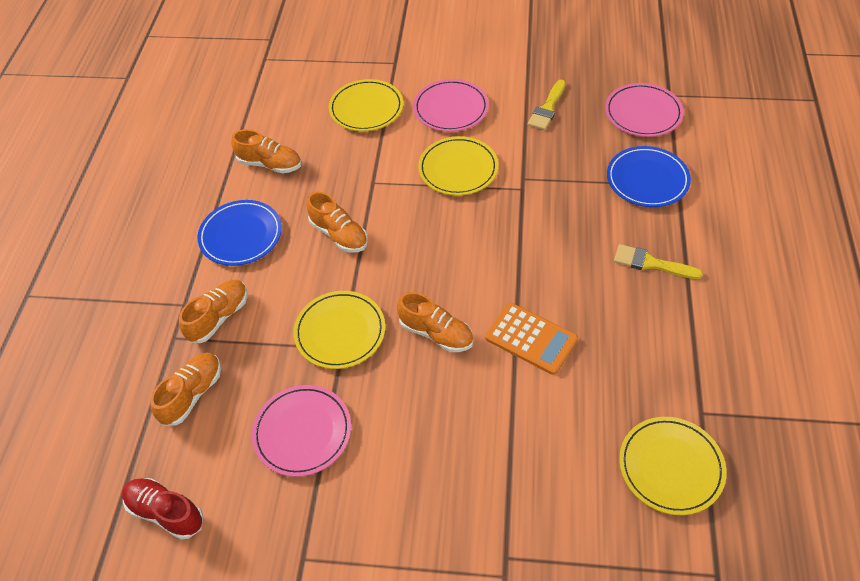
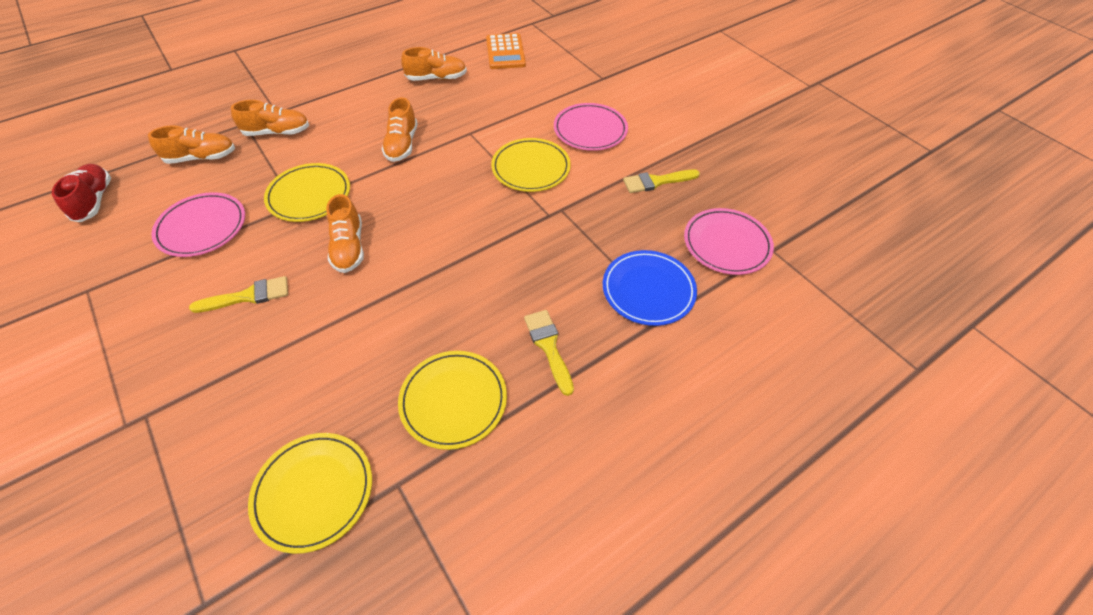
camera: 45 degrees right, 0 degrees up
(241, 235) = (358, 102): blue plate -> none
(270, 164) = (436, 78): orange shoe -> orange shoe turned 75 degrees counterclockwise
(366, 108) = (539, 90): yellow plate -> yellow plate (453, 400)
(429, 430) = (248, 296): none -> yellow brush
(531, 339) = (389, 308): orange calculator -> orange calculator (505, 52)

